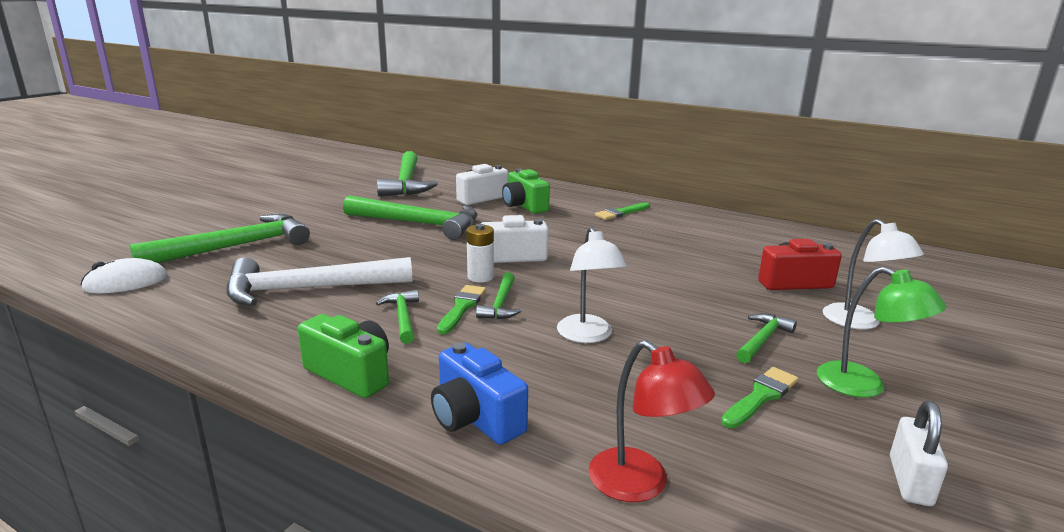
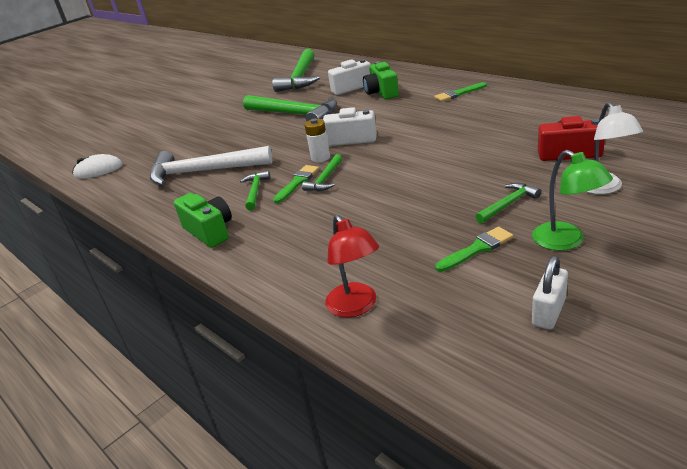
camera: 20 degrees right, 10 degrees up
(236, 247) = (168, 141): green hammer -> none
(475, 418) = (273, 261): blue camera -> none
(587, 336) = (375, 203): white lamp -> none

